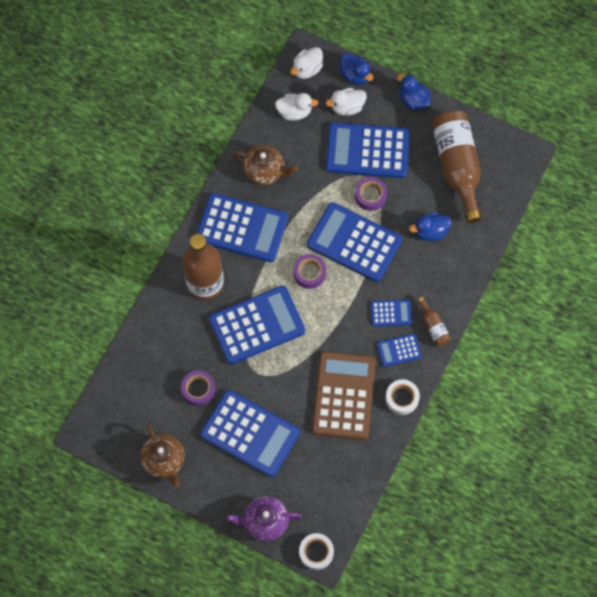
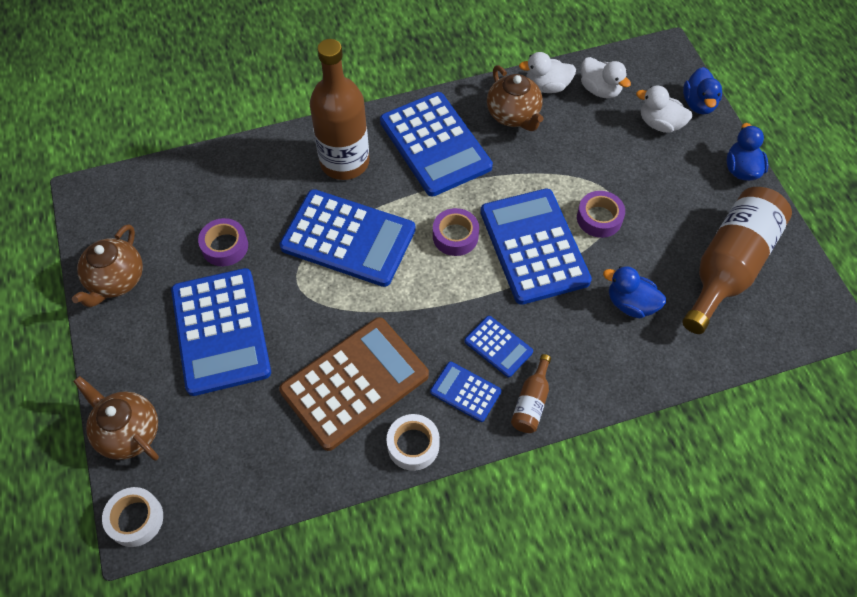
camera: 45 degrees right, 10 degrees down
(265, 521) = (128, 432): purple teapot -> brown teapot
(307, 69) = (652, 65): white duck -> white duck (547, 86)
(367, 151) = (640, 176): blue calculator -> none

